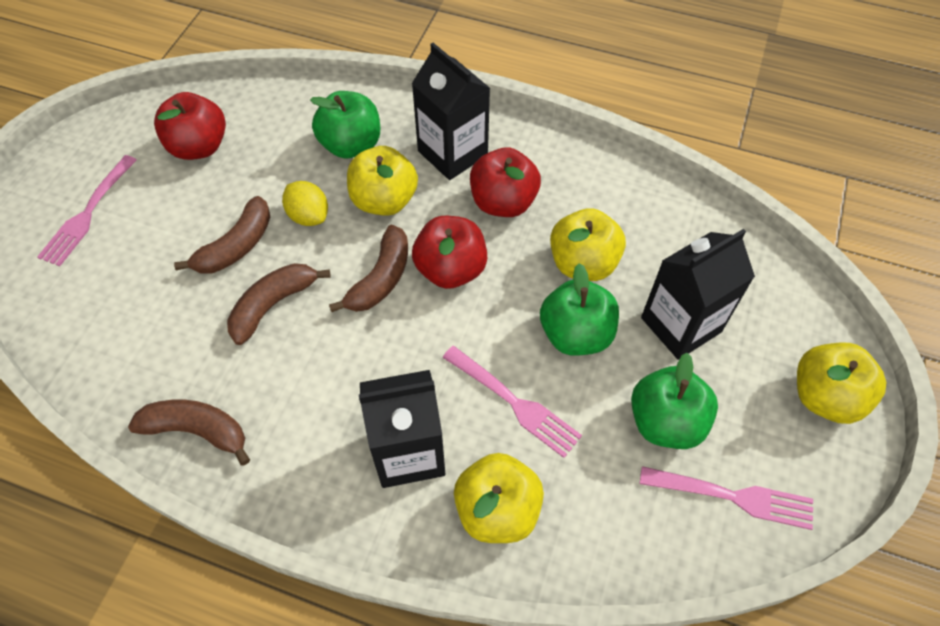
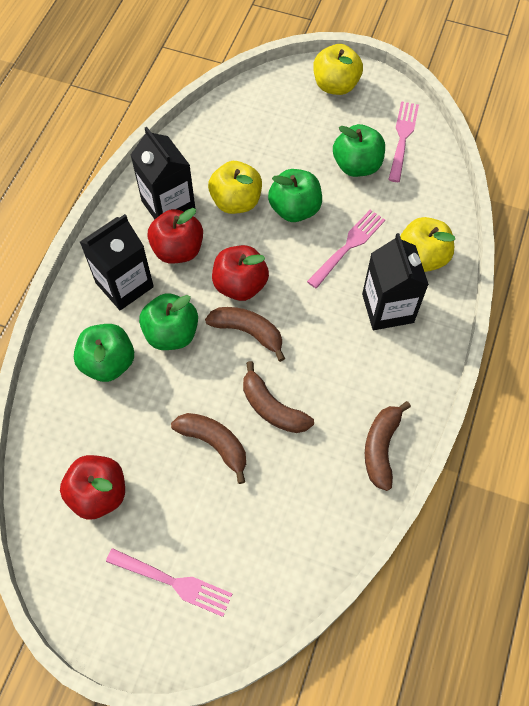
camera: 90 degrees left, 5 degrees up
(308, 216) = (185, 390): yellow lemon -> none
(384, 200) = (171, 333): yellow apple -> green apple
(681, 325) = (286, 150): black carton -> black carton (168, 206)

